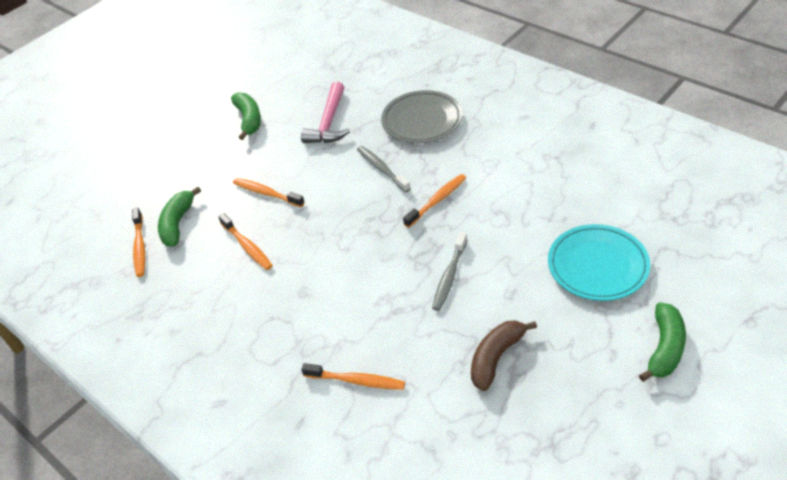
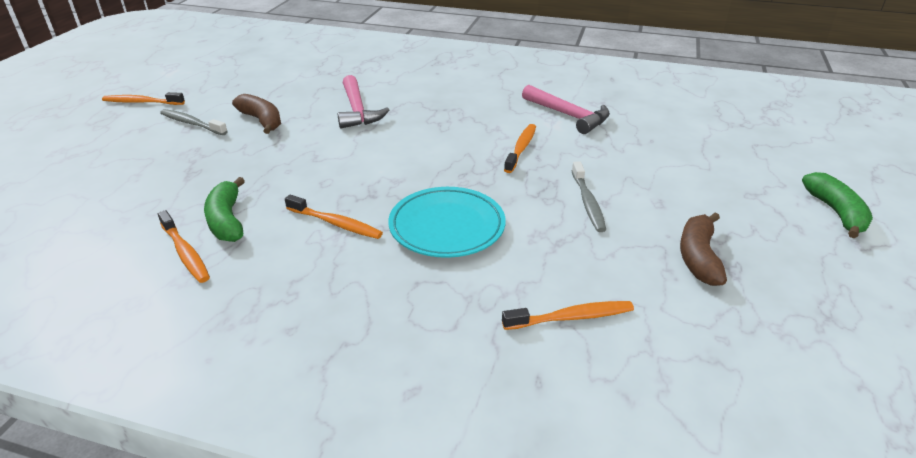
camera: 30 degrees left, 10 degrees down
(249, 120) = (261, 121): green banana -> brown banana
(266, 193) = (326, 174): orange toothbrush -> orange toothbrush (142, 102)
(382, 169) = (443, 135): grey toothbrush -> grey toothbrush (192, 123)
(422, 121) = (454, 96): grey plate -> none
(509, 168) = (568, 116): none -> pink hammer
(597, 266) = (715, 167): turquoise plate -> turquoise plate (447, 227)

